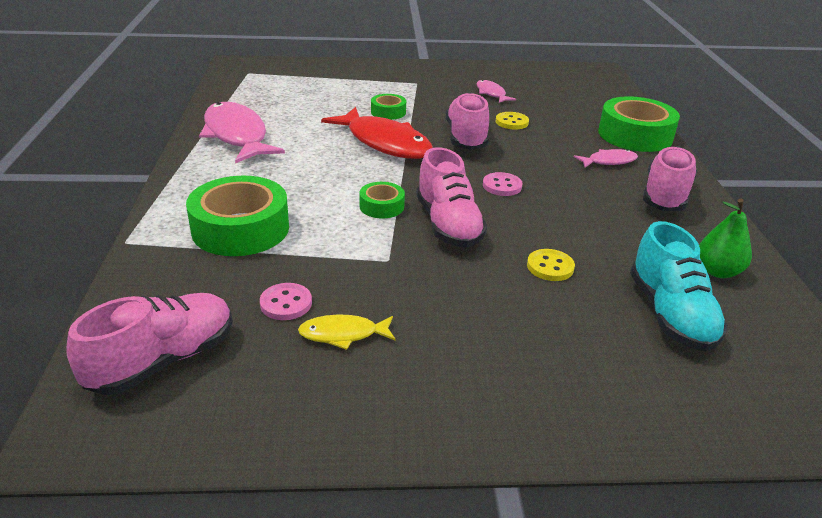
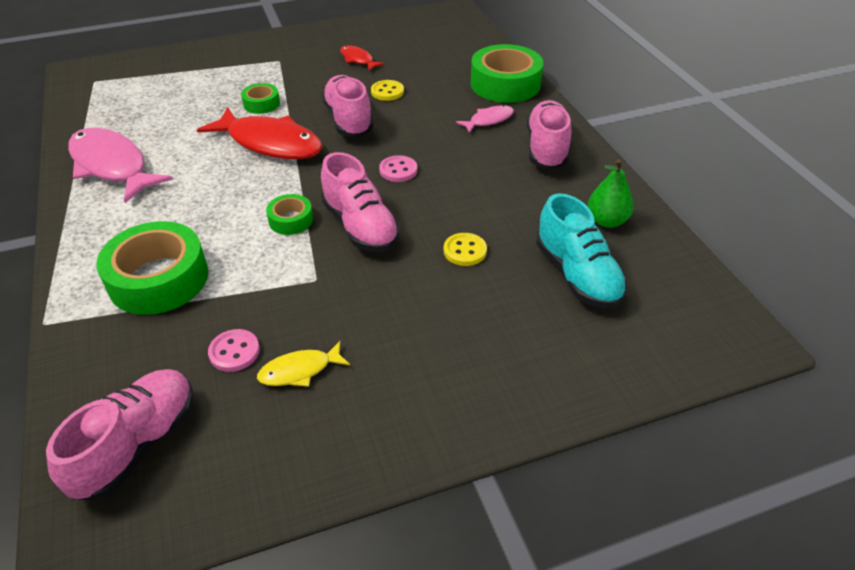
camera: 15 degrees left, 10 degrees up
(491, 93) = (358, 60): pink fish -> red fish

